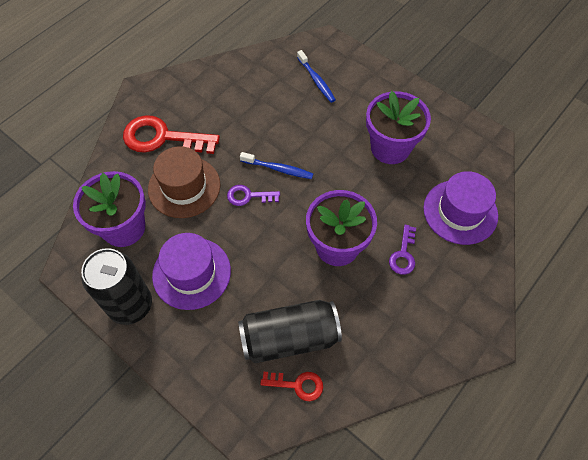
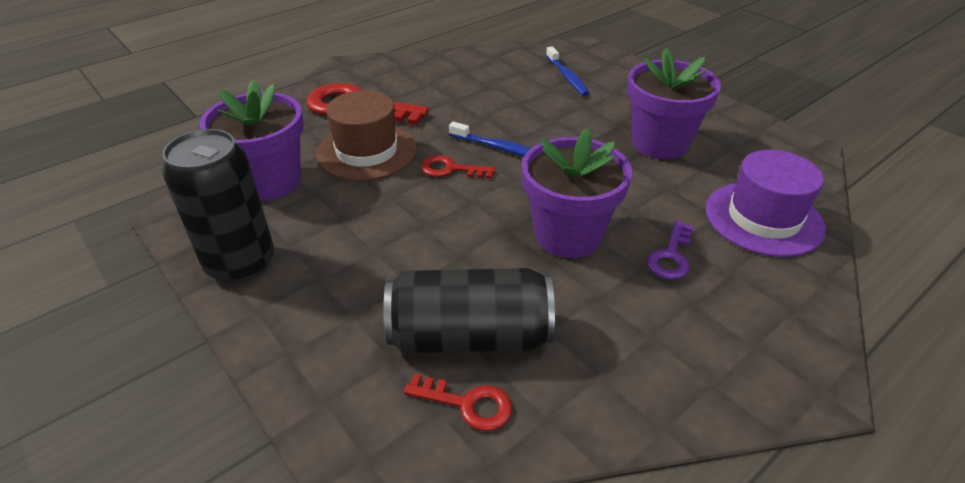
camera: 10 degrees right, 20 degrees down
(191, 273) = (343, 239): purple hat -> none
(249, 196) = (451, 169): purple key -> red key

